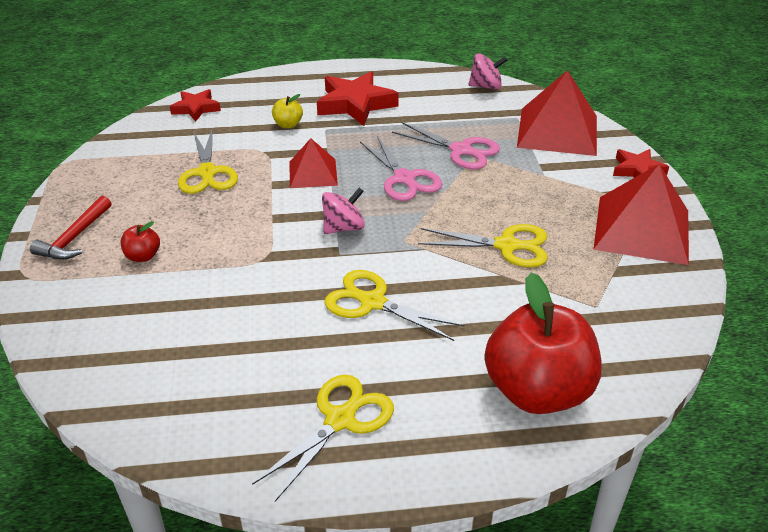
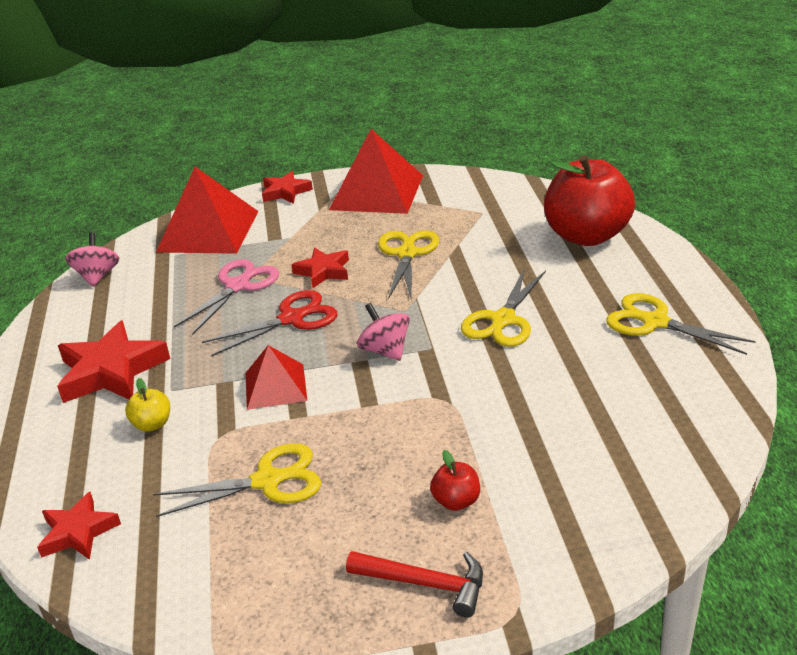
camera: 90 degrees left, 5 degrees down
(404, 178) = (292, 319): pink scissors -> red scissors
(479, 194) = (323, 271): none -> red star

